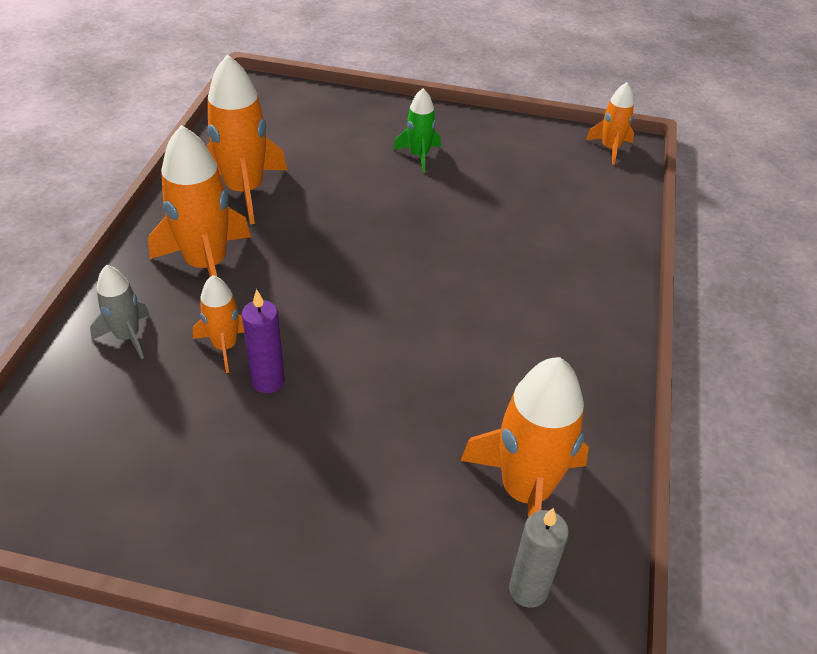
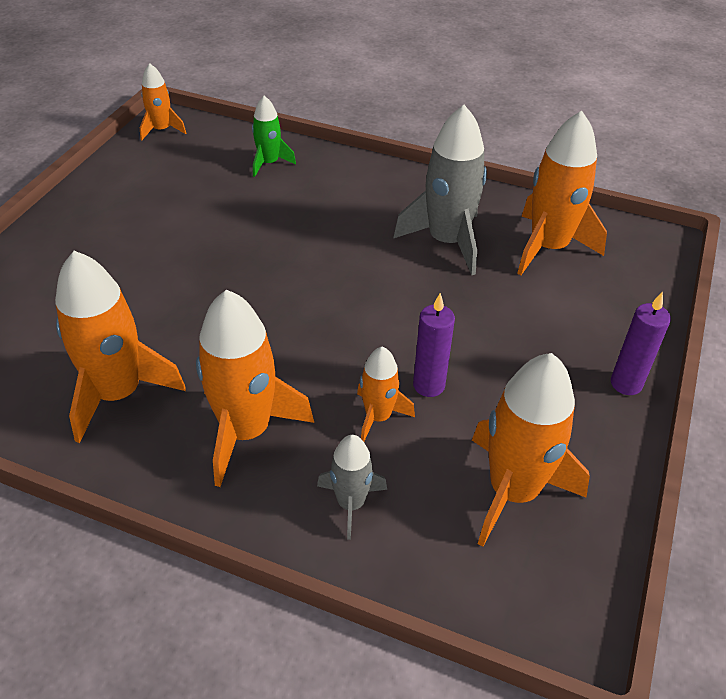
camera: 80 degrees left, 0 degrees up
(133, 452) = (513, 491): none -> orange rocket
(285, 566) = (626, 384): none -> purple candle
(419, 156) = (116, 247): green rocket -> green rocket (269, 163)
(503, 386) = (447, 241): none -> grey rocket
(528, 590) = (628, 260): grey candle -> none

